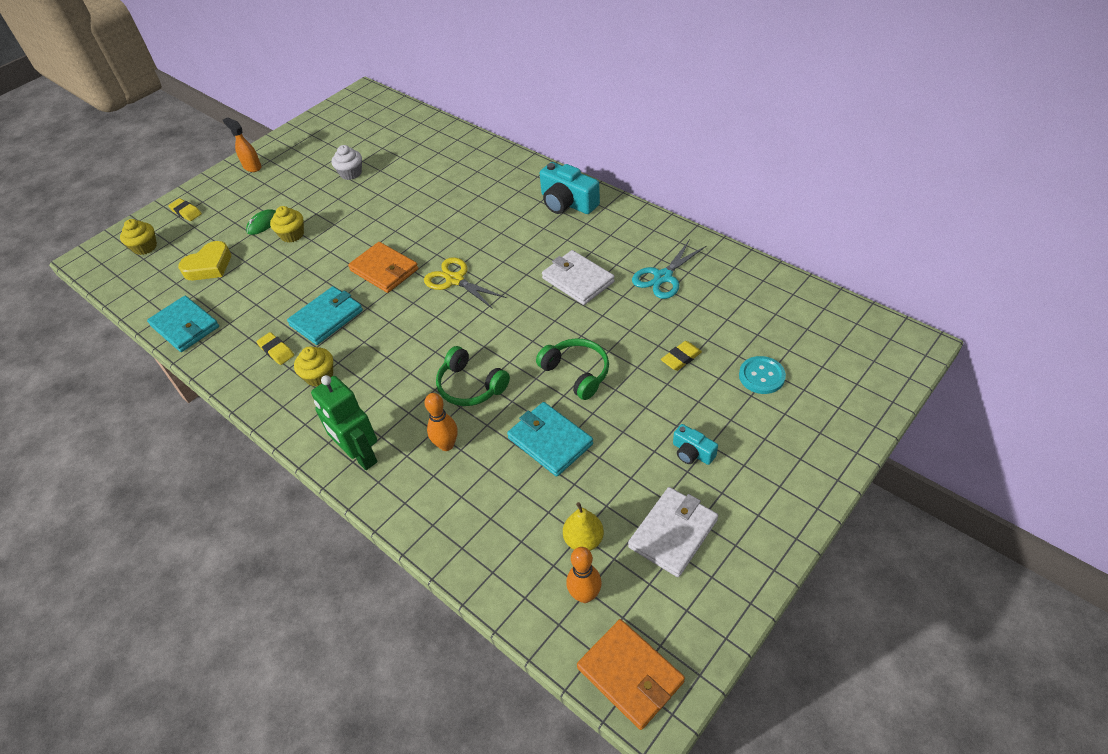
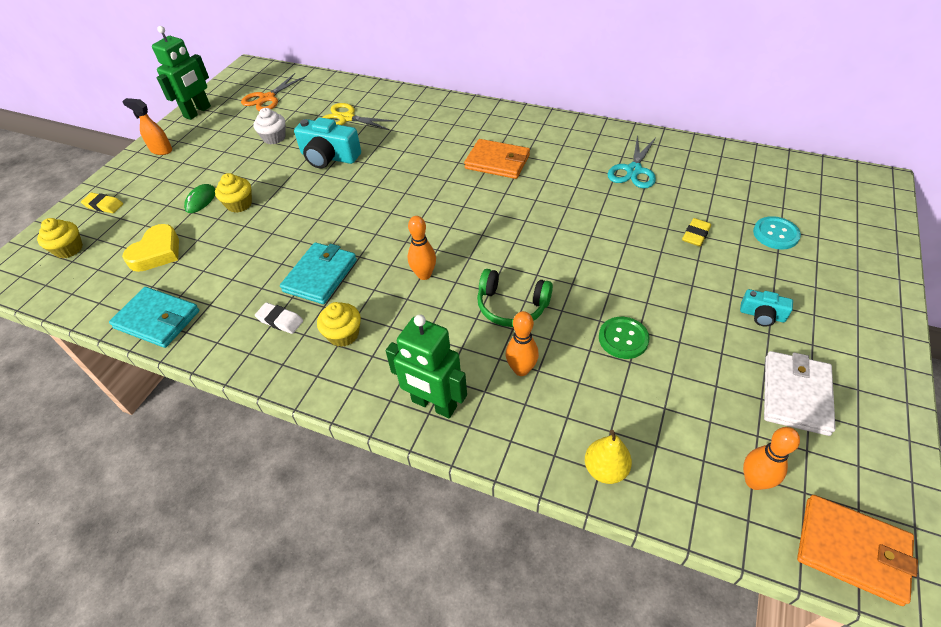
camera: 20 degrees left, 0 degrees up
(276, 351) = (280, 320): yellow eraser -> white eraser
(298, 133) = (197, 112): none -> green robot
(364, 130) = (267, 98): none -> orange scissors
(384, 270) = (358, 217): orange wallet -> orange wallet (497, 162)
(412, 338) = (424, 275): none -> orange bowling pin
(455, 280) = (437, 212): yellow scissors -> yellow scissors (346, 118)
(550, 441) = (623, 339): turquoise wallet -> green button
(567, 203) = (506, 126): turquoise camera -> turquoise camera (329, 157)
(576, 373) = (608, 269): green headphones -> none
(578, 280) = (557, 188): white wallet -> none
(583, 540) = (717, 426): yellow pear -> yellow pear (605, 469)

